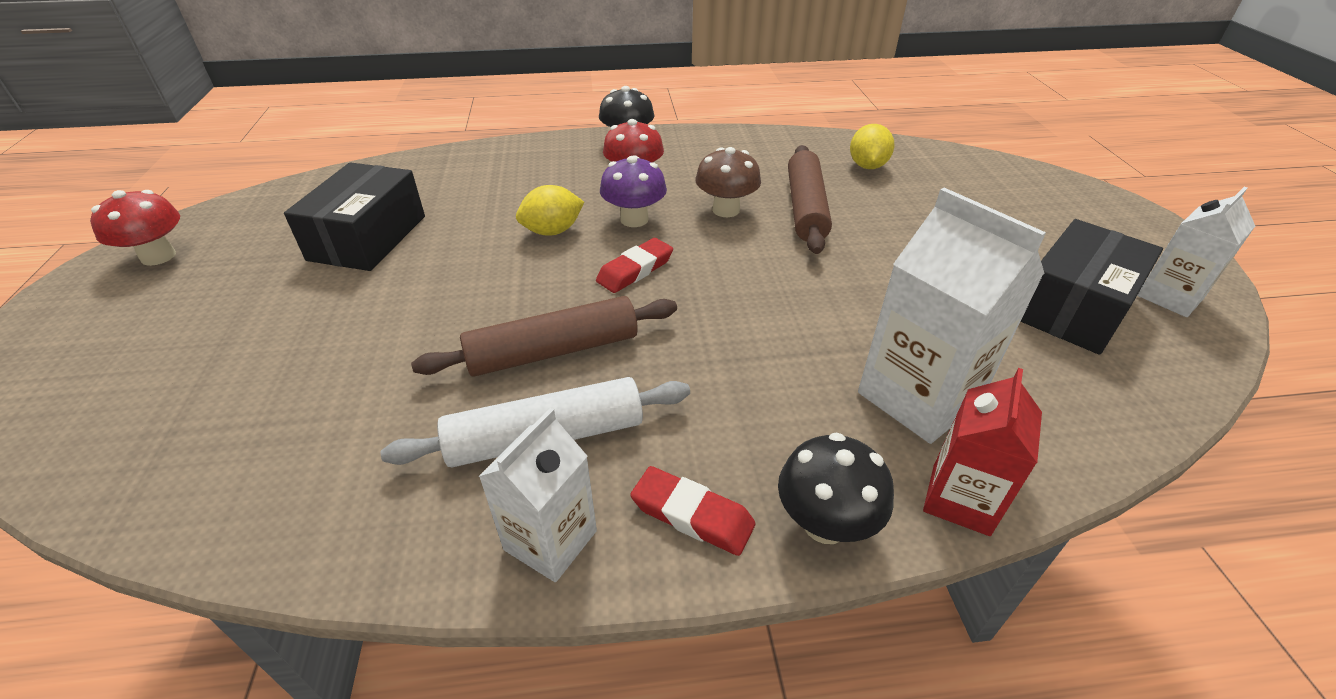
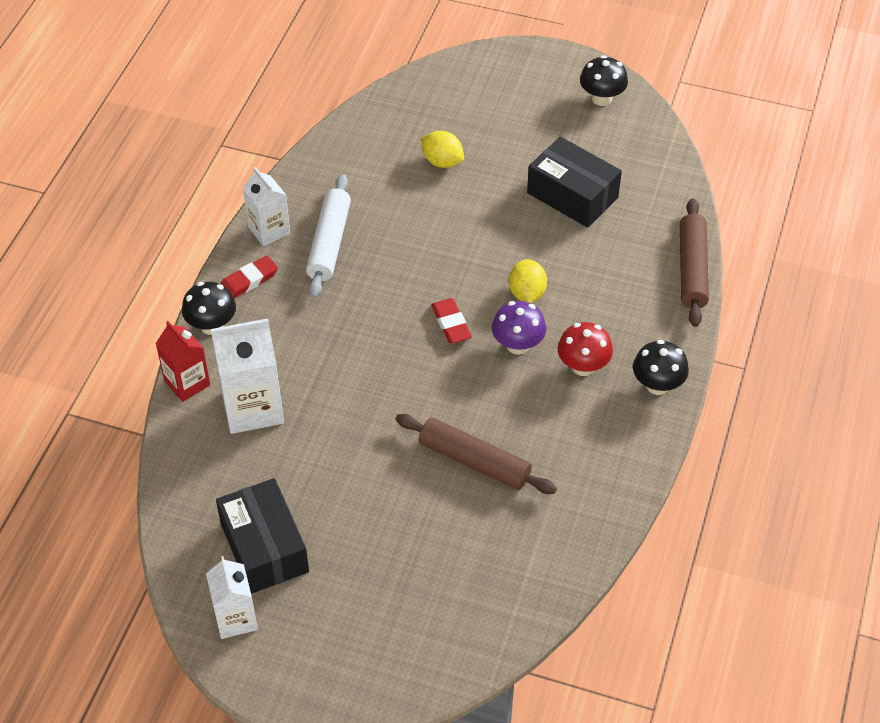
camera: 115 degrees right, 10 degrees up
(158, 256) = (601, 98): red mushroom -> black mushroom
(553, 351) = (393, 261): brown rolling pin -> brown rolling pin (692, 269)
(726, 210) = (500, 407): brown mushroom -> none
(867, 166) = (519, 549): yellow lemon -> yellow lemon (442, 161)

